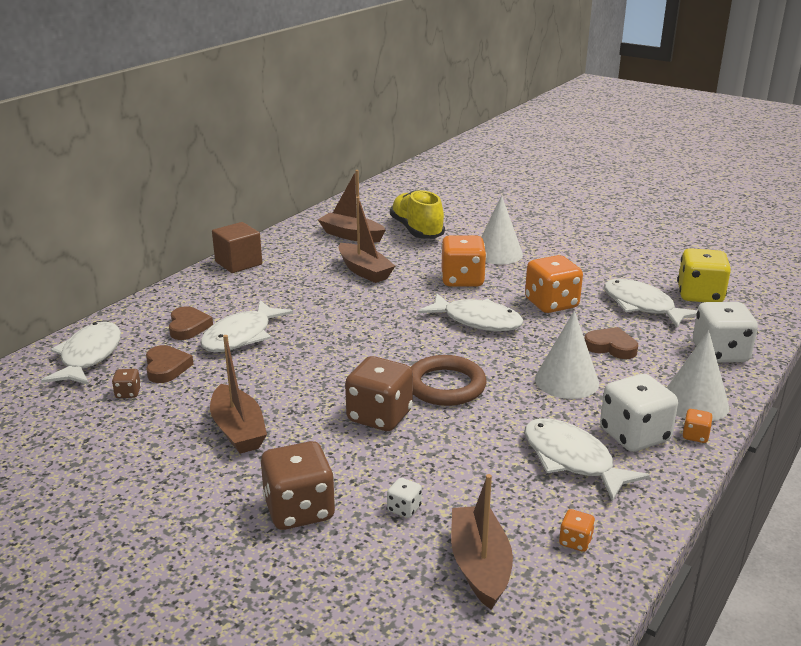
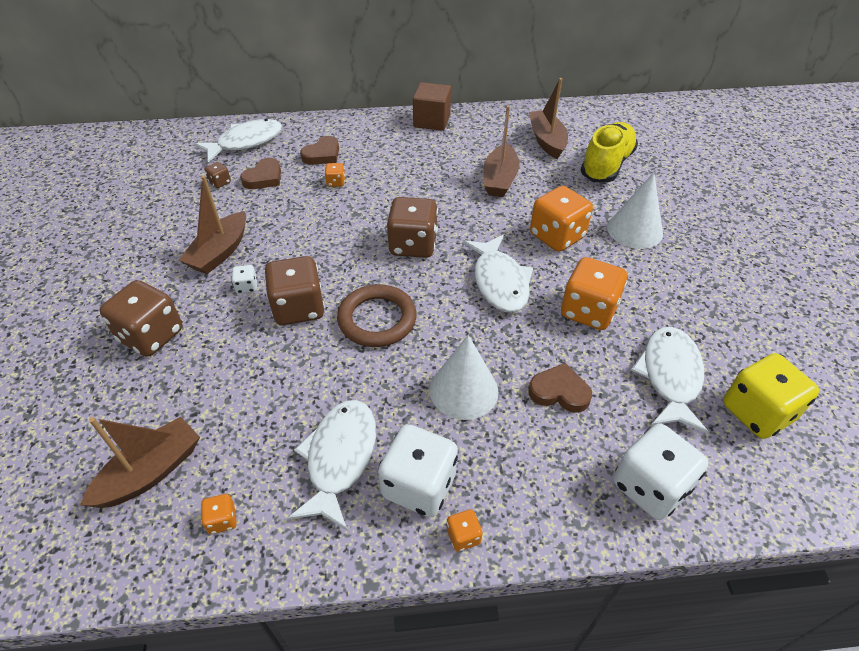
camera: 50 degrees right, 20 degrees up
(241, 336) = (336, 182): white fish -> orange dice
(383, 336) = (413, 245): none -> brown dice
(404, 508) = (191, 388): white dice -> white dice (247, 287)
(611, 347) = (559, 392): brown heart -> brown heart turned 60 degrees counterclockwise
(694, 402) = (526, 507): white cone -> none

